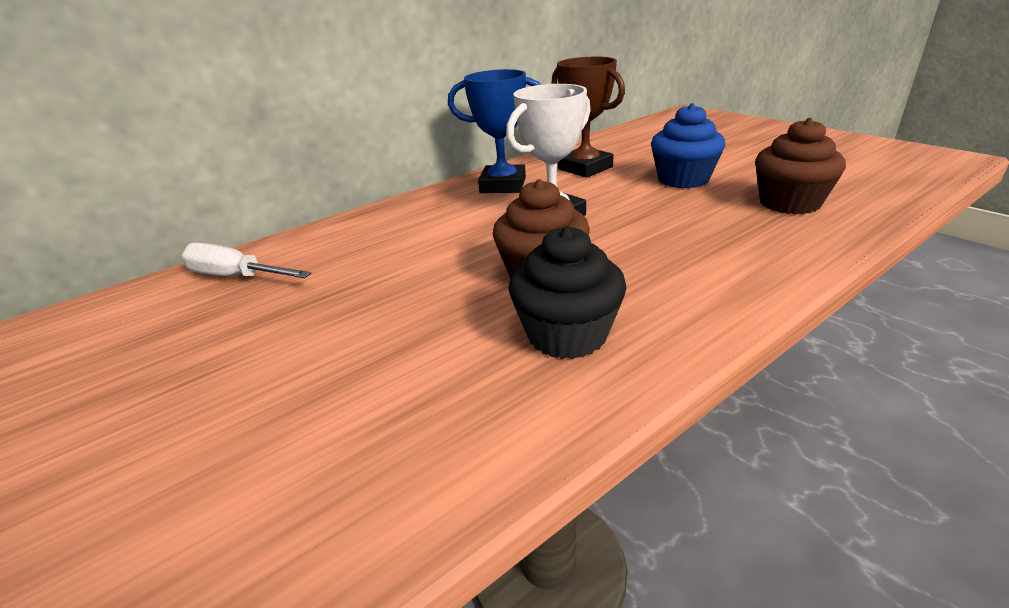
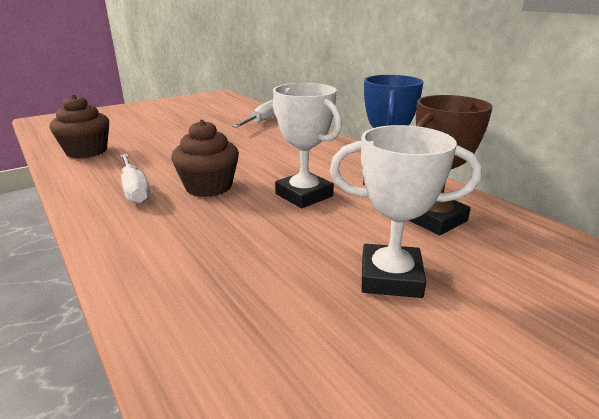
camera: 90 degrees right, 5 degrees down
(567, 334) = (135, 190): black cupcake -> white screwdriver
(683, 179) = (390, 277): blue cupcake -> white trophy
(789, 203) = (284, 347): brown cupcake -> brown cupcake (86, 151)

